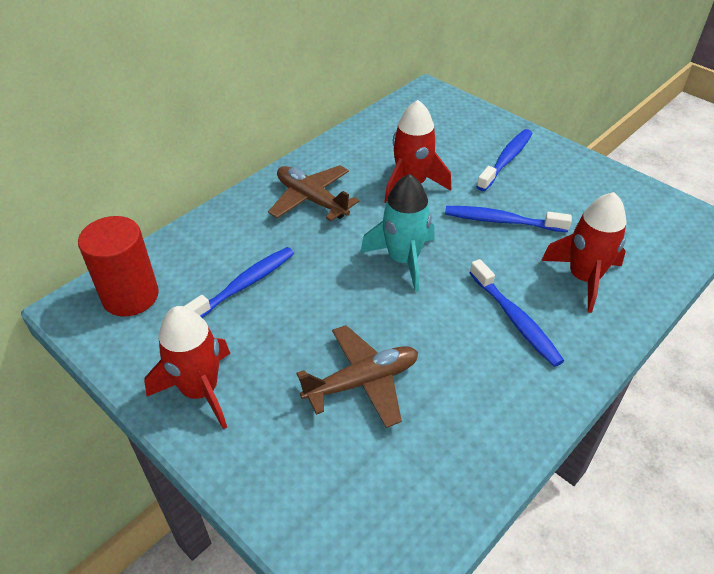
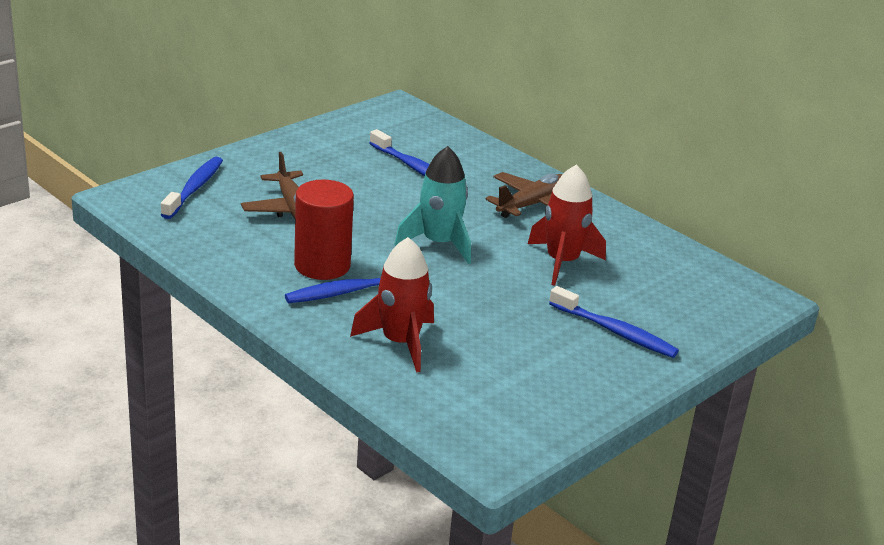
camera: 90 degrees right, 15 degrees down
(130, 296) = (407, 124): red cylinder -> red cylinder (322, 265)
(200, 390) = (304, 148): red rocket -> none
(501, 221) = (497, 308): blue toothbrush -> blue toothbrush (194, 188)

